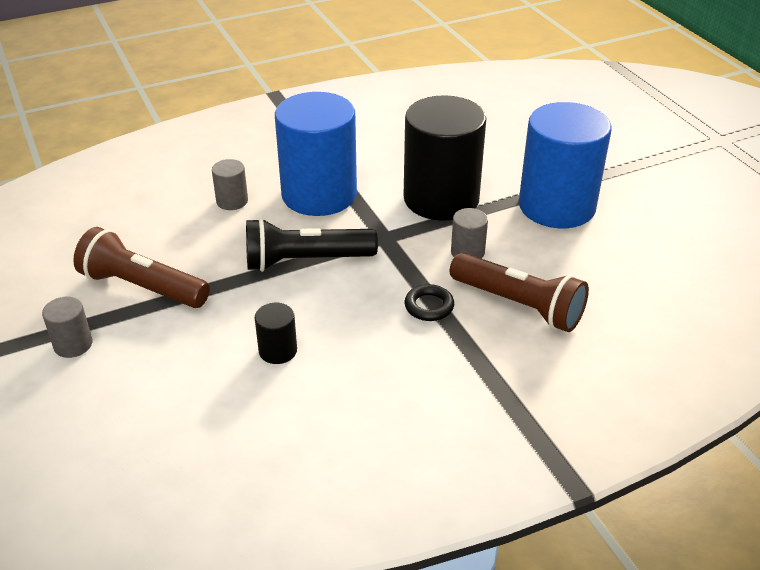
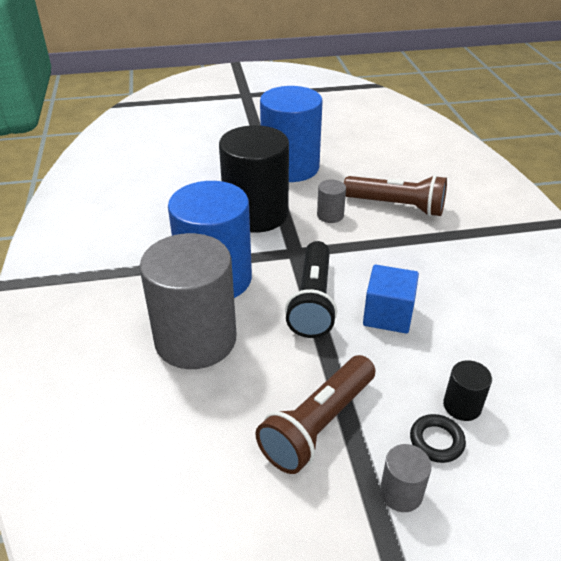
camera: 75 degrees left, 0 degrees up
(232, 201) = (195, 339): grey cylinder -> grey cylinder, size x2.40
(278, 350) = (430, 334): black cylinder -> black cylinder (462, 406)
(300, 316) = (388, 315): none -> blue cube
(429, 306) = (389, 245): black ring -> black ring (436, 441)
(519, 305) = (397, 206): brown flashlight -> brown flashlight turned 60 degrees clockwise

